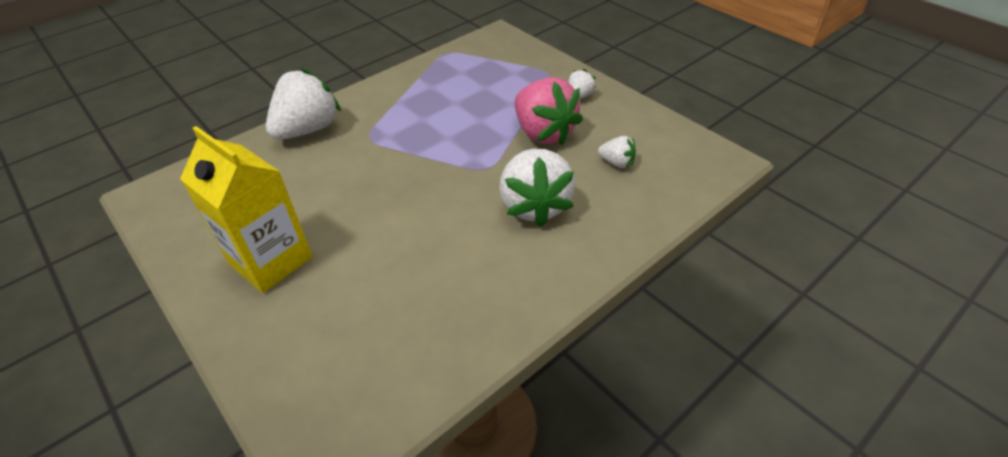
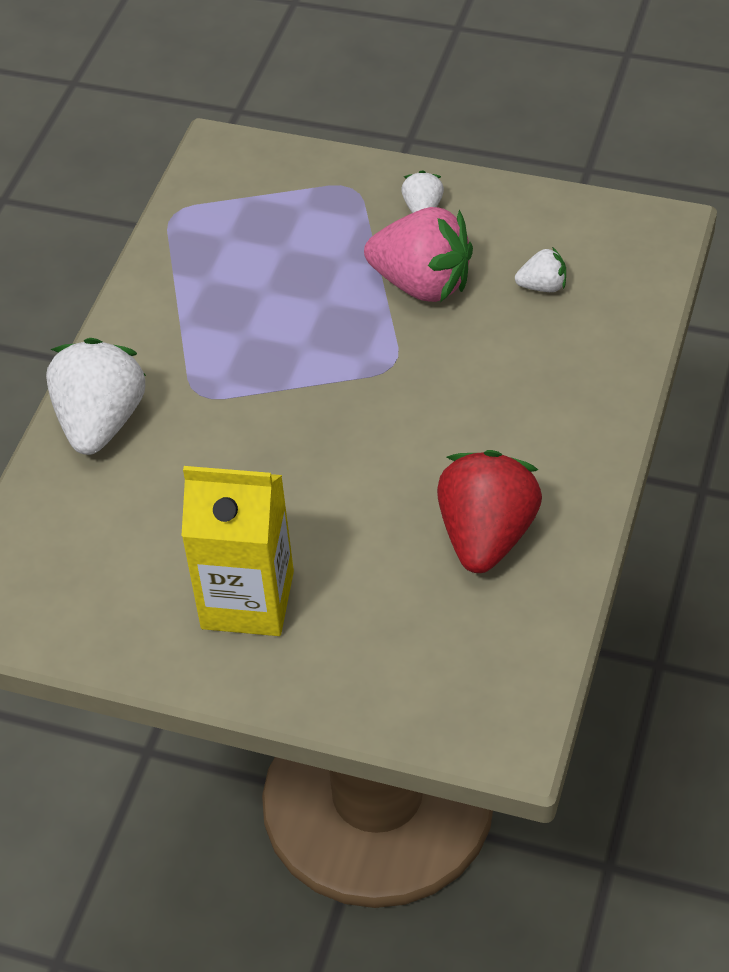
camera: 30 degrees left, 5 degrees up
(446, 297) = (486, 535): none -> red strawberry
(535, 205) = (492, 386): white strawberry -> none

